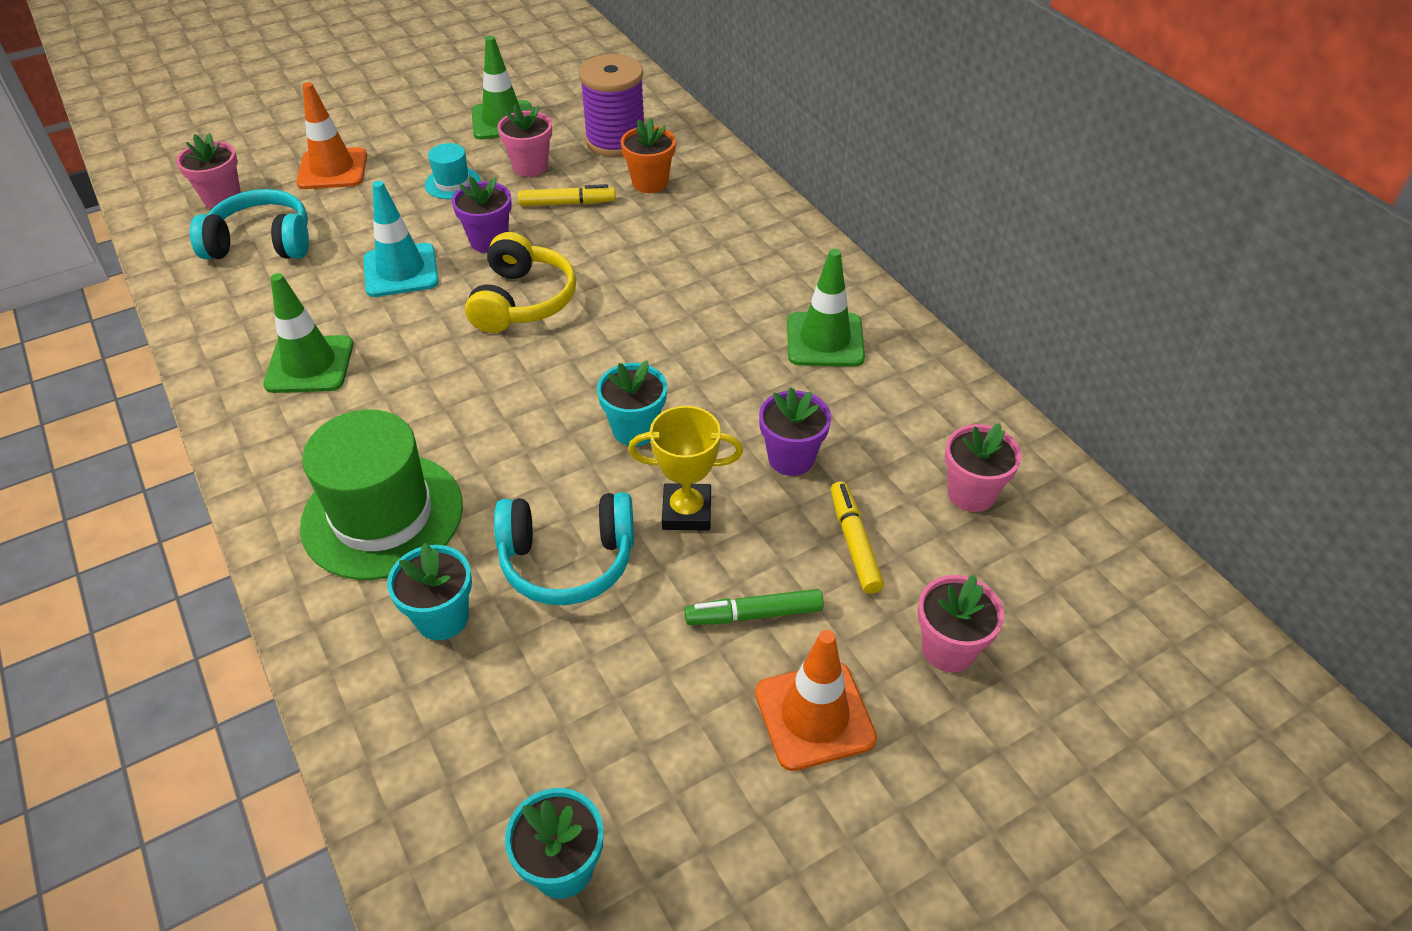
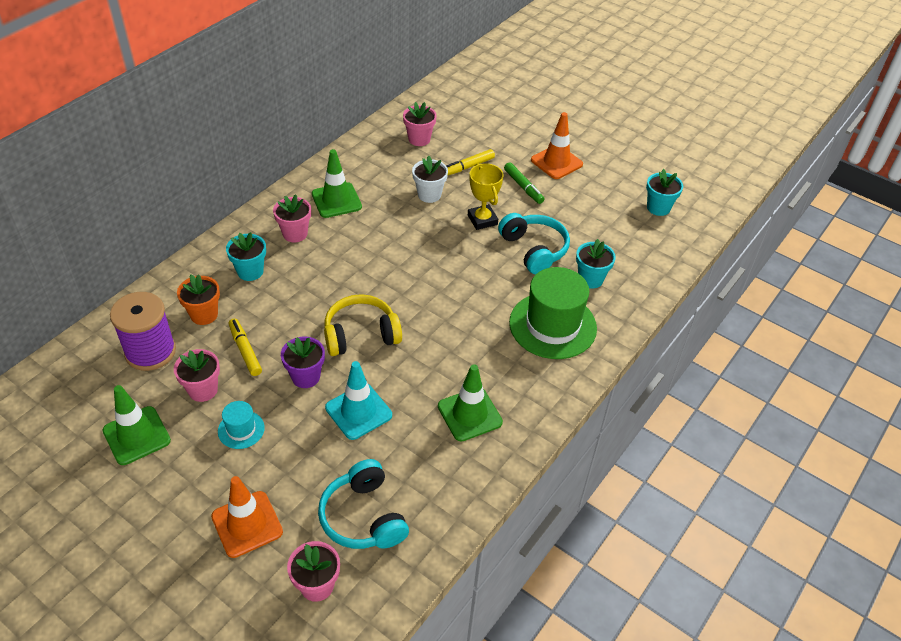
camera: 115 degrees left, 0 degrees up
(635, 429) = (441, 252): turquoise flower pot -> turquoise flower pot (250, 271)
(791, 458) = (429, 195): purple flower pot -> white flower pot
(948, 649) = (504, 135): pink flower pot -> pink flower pot (295, 234)

